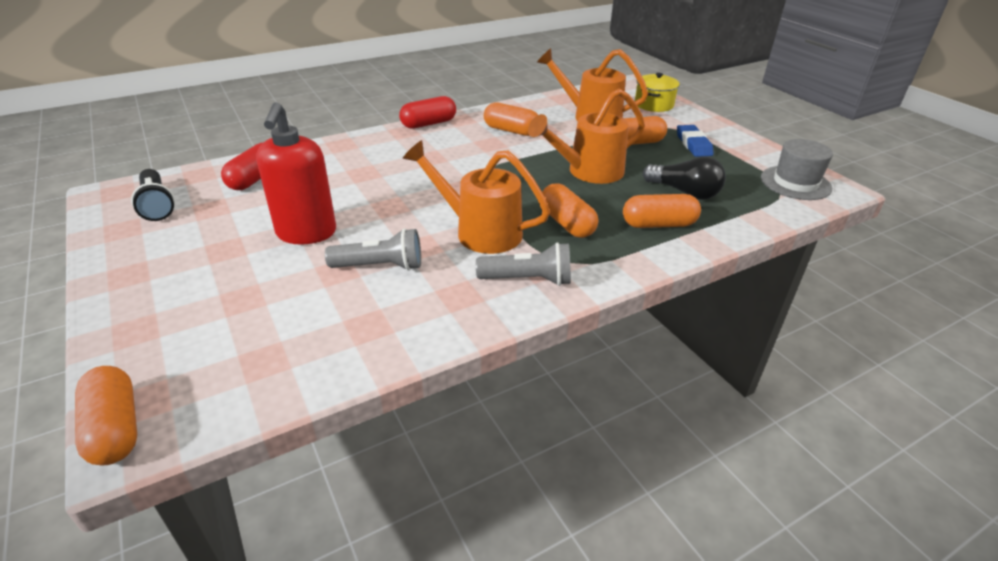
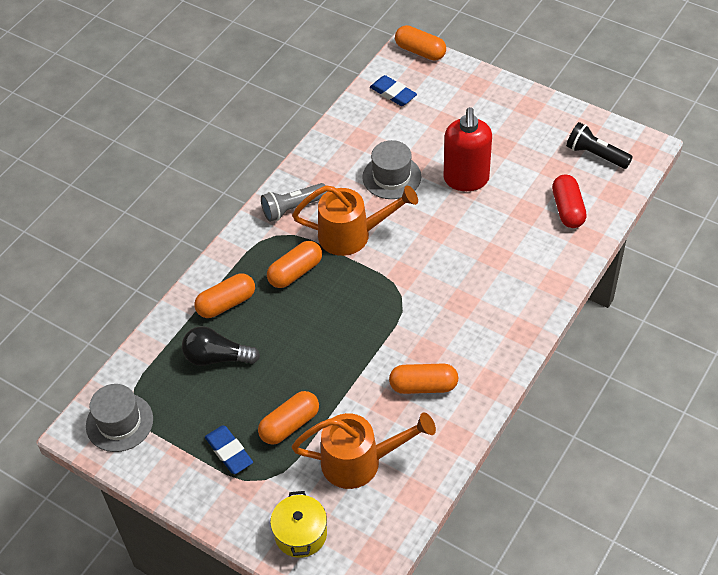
camera: 155 degrees right, 15 degrees up
(250, 371) = (393, 93): none -> blue eraser
(306, 233) = (466, 179): red soap dispenser -> red soap dispenser turned 150 degrees counterclockwise
(380, 266) = (391, 177): grey flashlight -> grey hat
(428, 124) = (513, 357): red capsule -> none
(567, 223) = (295, 272): orange capsule -> orange capsule turned 75 degrees counterclockwise
(588, 172) = (311, 349): orange watering can -> none

